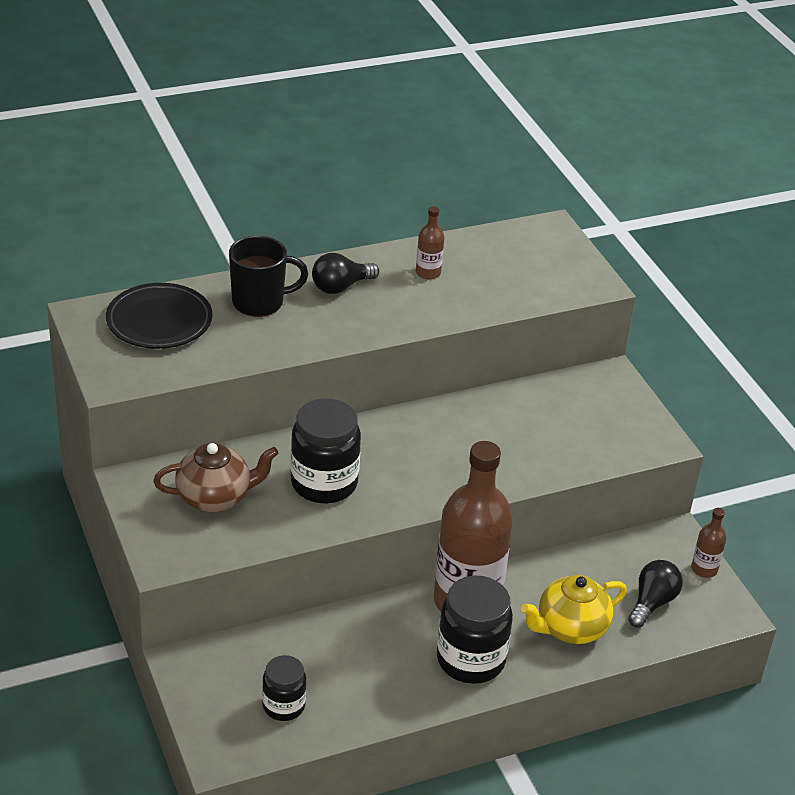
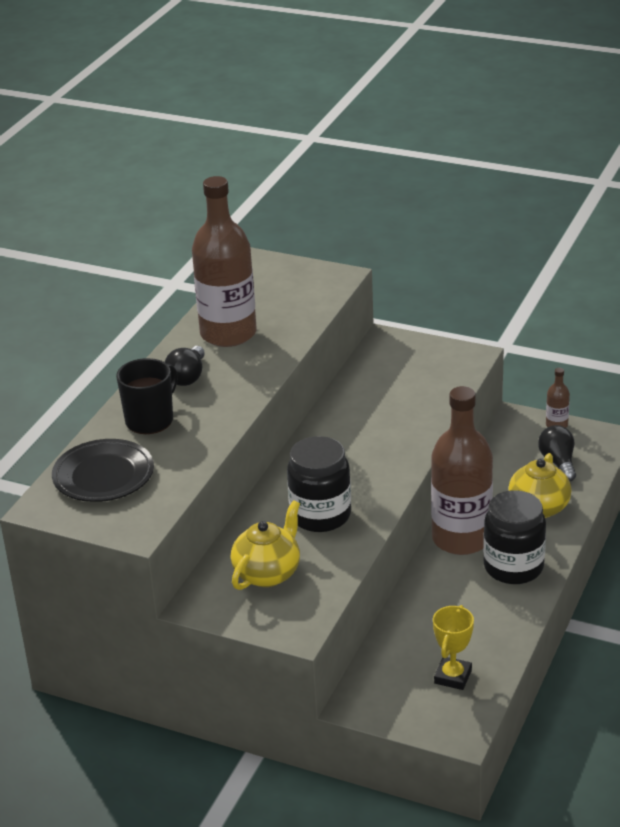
camera: 40 degrees left, 5 degrees down
(215, 497) = (268, 573): brown teapot -> yellow teapot
(283, 706) = (452, 676): black jar -> yellow trophy
(428, 273) = (228, 333): brown bottle -> brown bottle, size x2.45

